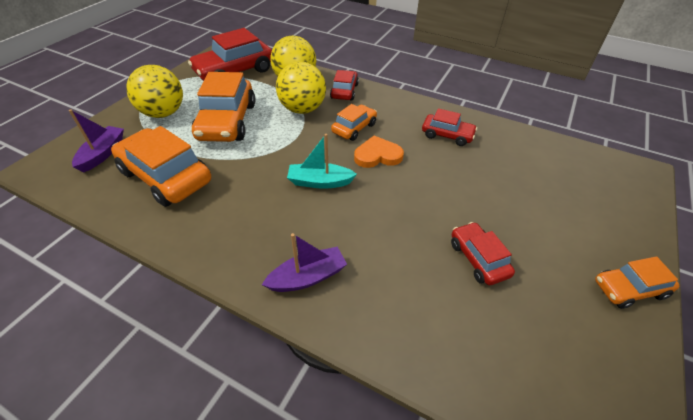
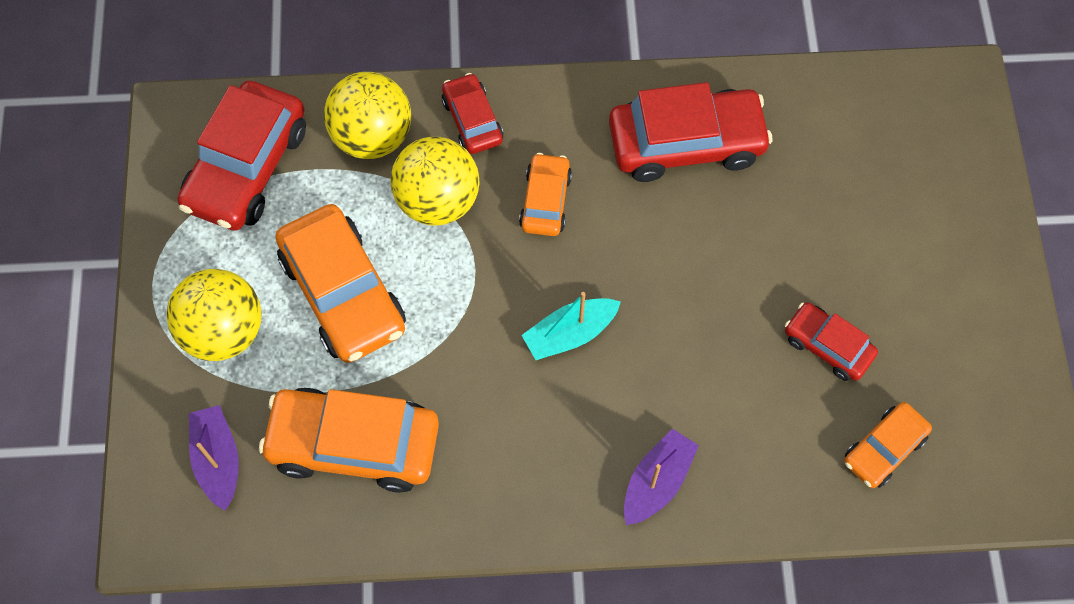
camera: 30 degrees left, 20 degrees up
(377, 155) = (614, 240): orange heart -> none
(447, 135) = (686, 143): red car -> red car, size x1.82
(629, 289) = (996, 296): orange car -> orange car (884, 449)

